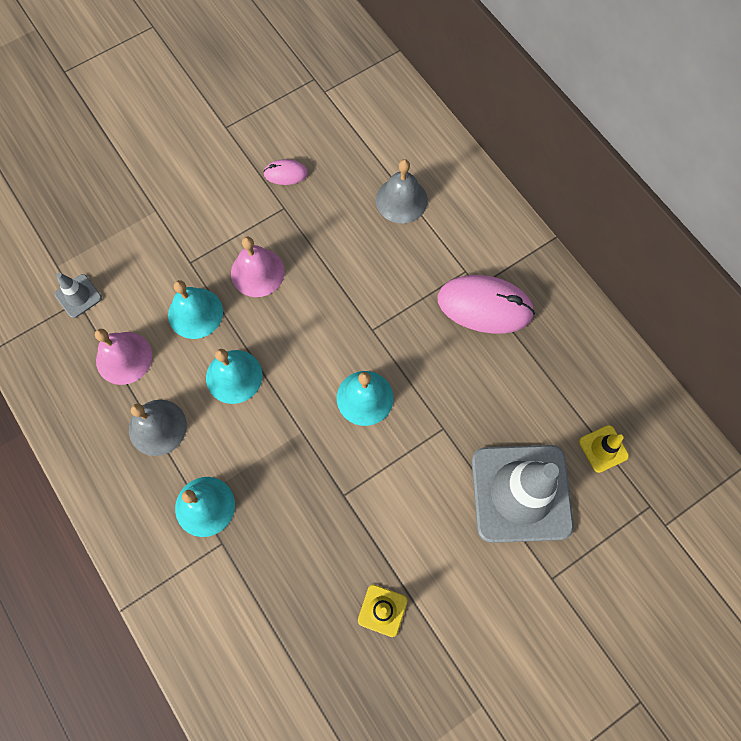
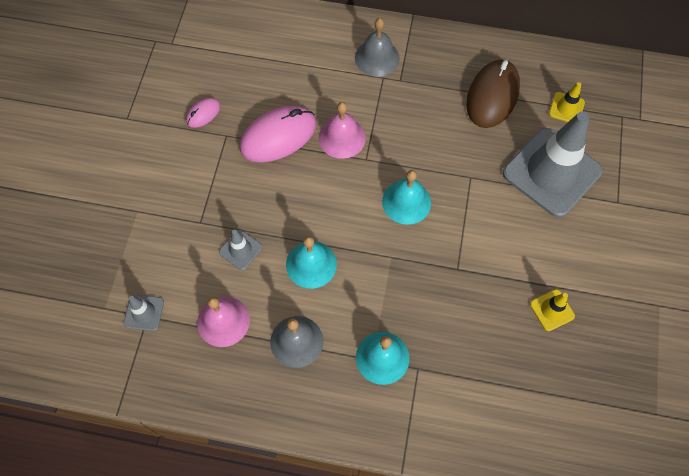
camera: 45 degrees left, 5 degrees down
(195, 313) = (240, 249): turquoise bell -> grey traffic cone
(257, 272) = (253, 189): pink bell -> pink bell (342, 138)
(401, 200) = (297, 68): grey bell -> grey bell (377, 58)
(484, 306) = (416, 88): pink mouse -> pink mouse (278, 136)
(545, 374) = (492, 96): none -> brown mouse

